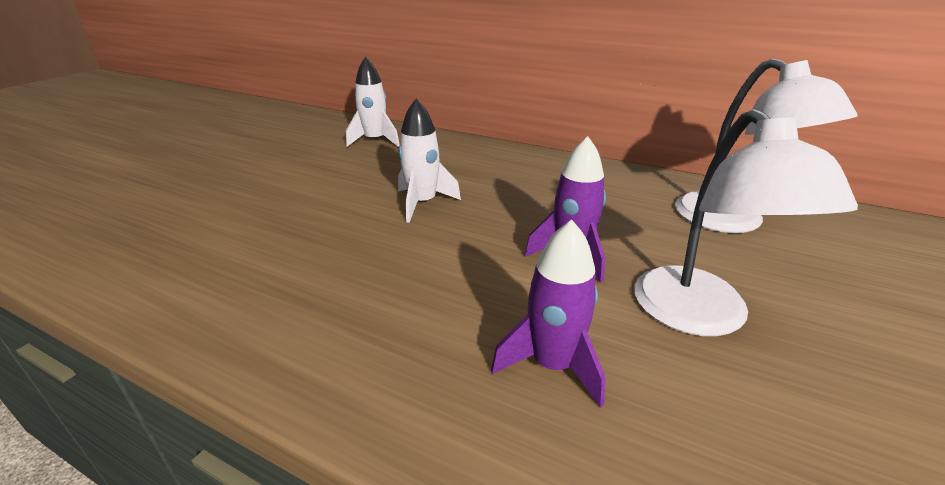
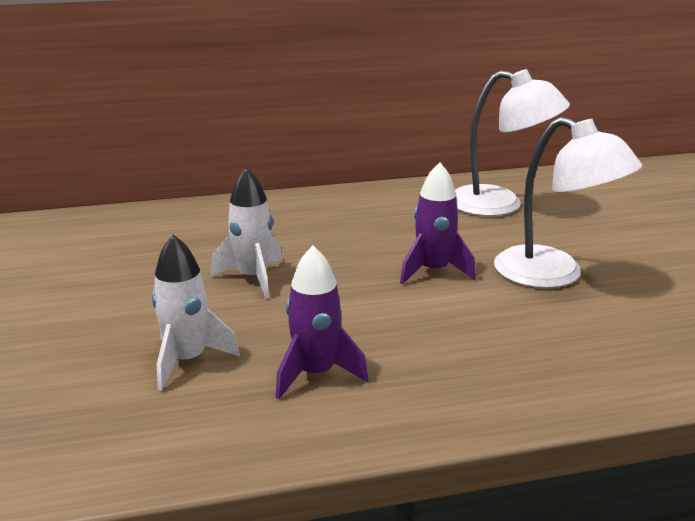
camera: 40 degrees left, 5 degrees down
(375, 141) = (89, 237): white rocket -> white rocket (187, 360)
(553, 365) = (514, 340): purple rocket -> purple rocket (316, 374)

